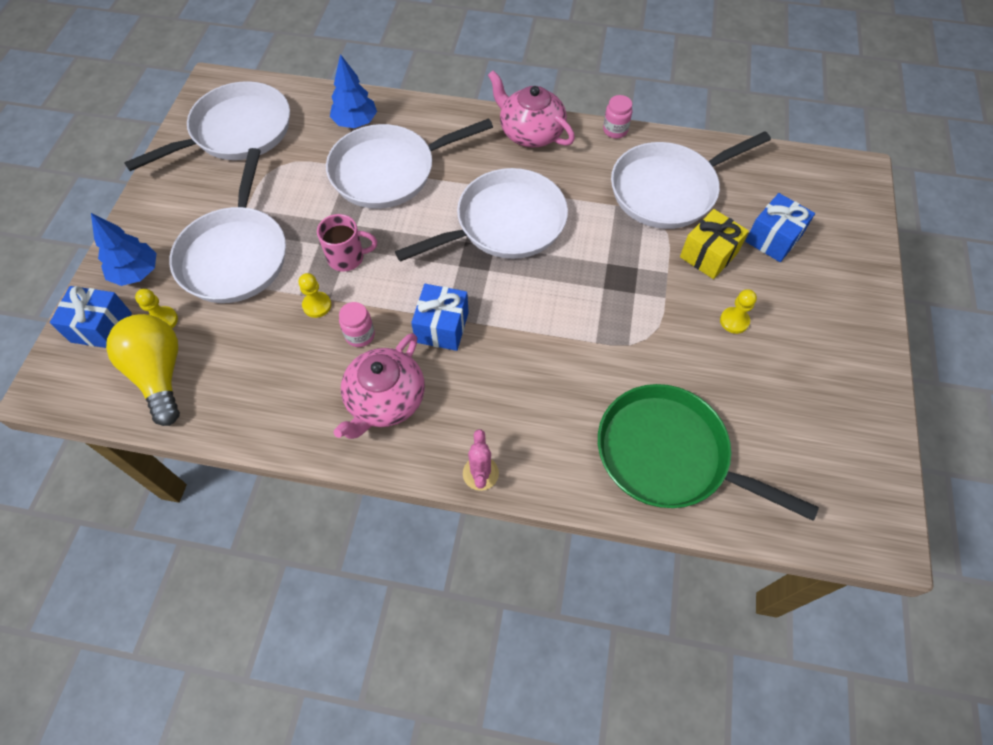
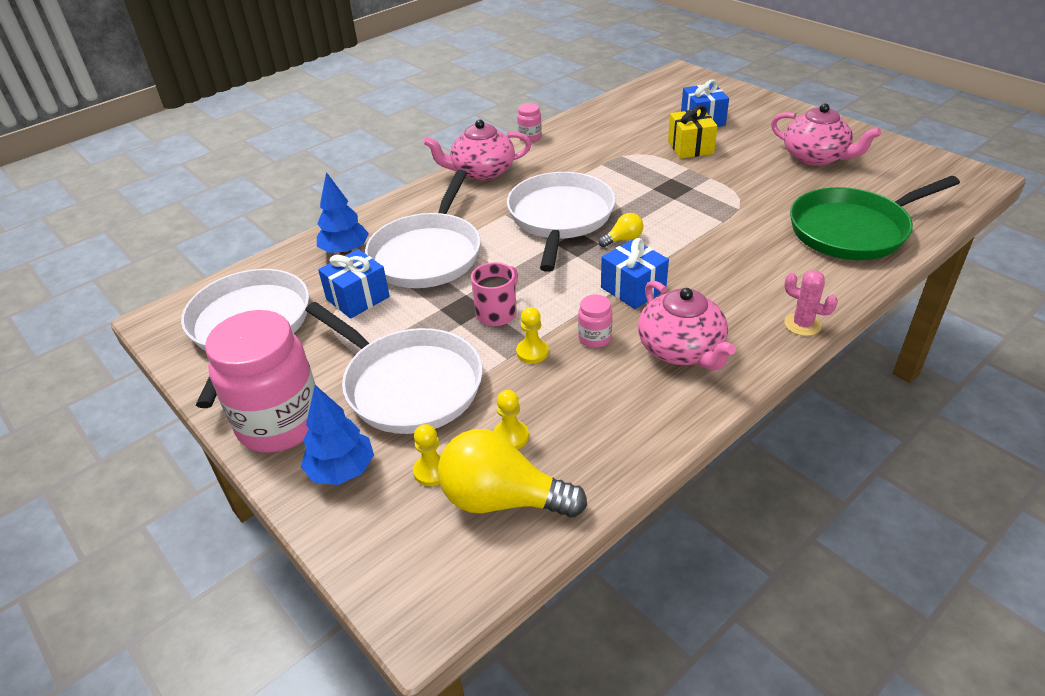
camera: 50 degrees left, 20 degrees down
(101, 327) = (385, 529): blue gift -> blue gift (358, 298)
(158, 214) = (280, 424): none -> pink jar
(507, 284) = (623, 239): none -> yellow light bulb
(668, 190) = (613, 139): white pan -> none
(734, 321) = (758, 160): yellow pawn -> yellow pawn (510, 436)
(786, 367) = (815, 157): none -> pink teapot

